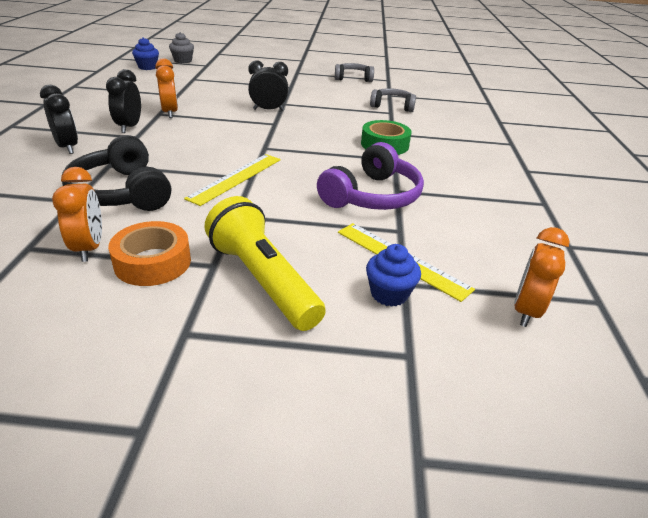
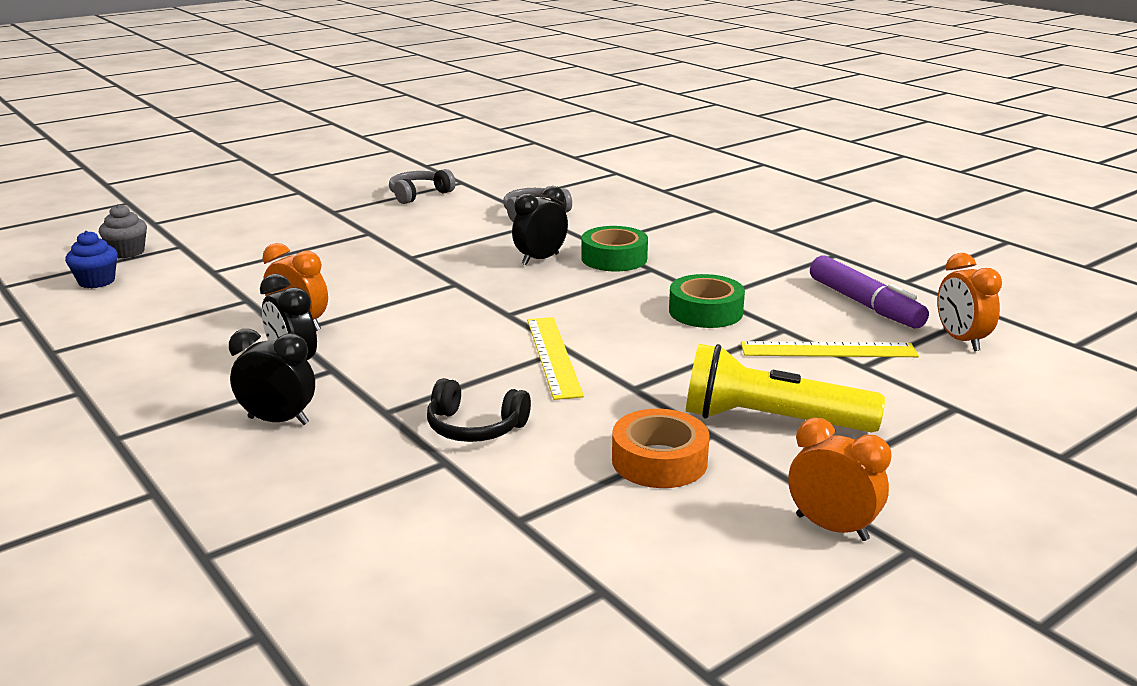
camera: 40 degrees left, 10 degrees down
(89, 248) = (576, 485): orange clock -> orange clock (831, 527)
(121, 192) = (474, 427): black headphones -> black headphones, size x0.64
(268, 110) = (412, 271): black clock -> black clock (540, 259)
(372, 196) = (705, 311): purple headphones -> green tape
(389, 294) = (869, 378): blue cupcake -> none
(497, 245) = (865, 304): none -> purple marker

